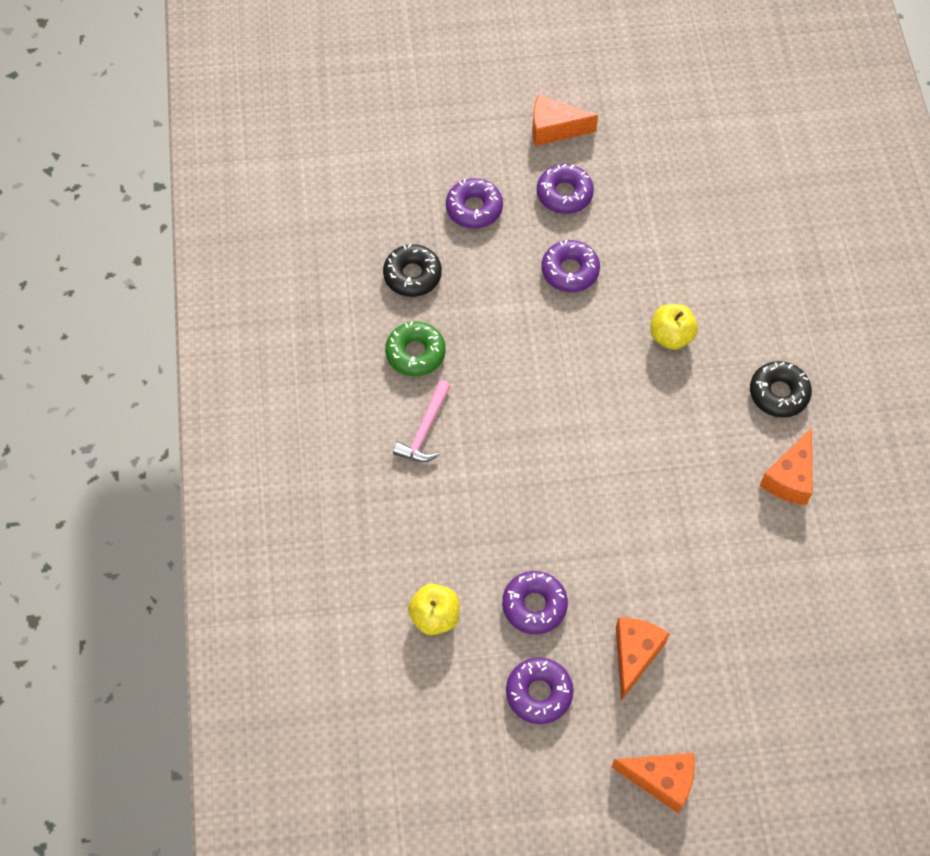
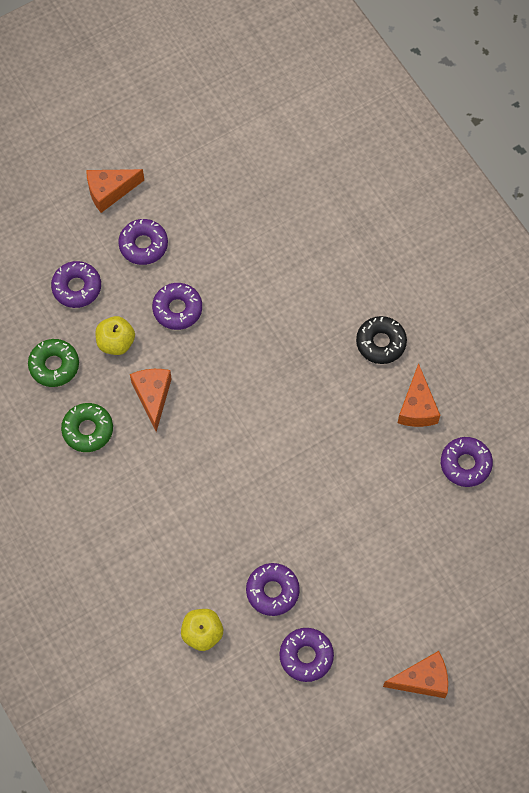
camera: 25 degrees left, 5 degrees up
(412, 275) = (54, 365): black donut -> green donut
(425, 430) = (125, 489): pink hammer -> none
(634, 655) = (363, 595): orange cheese -> orange cheese (153, 396)
(671, 336) = (280, 331): yellow apple -> yellow apple (116, 342)
(819, 562) = (465, 464): none -> purple donut

